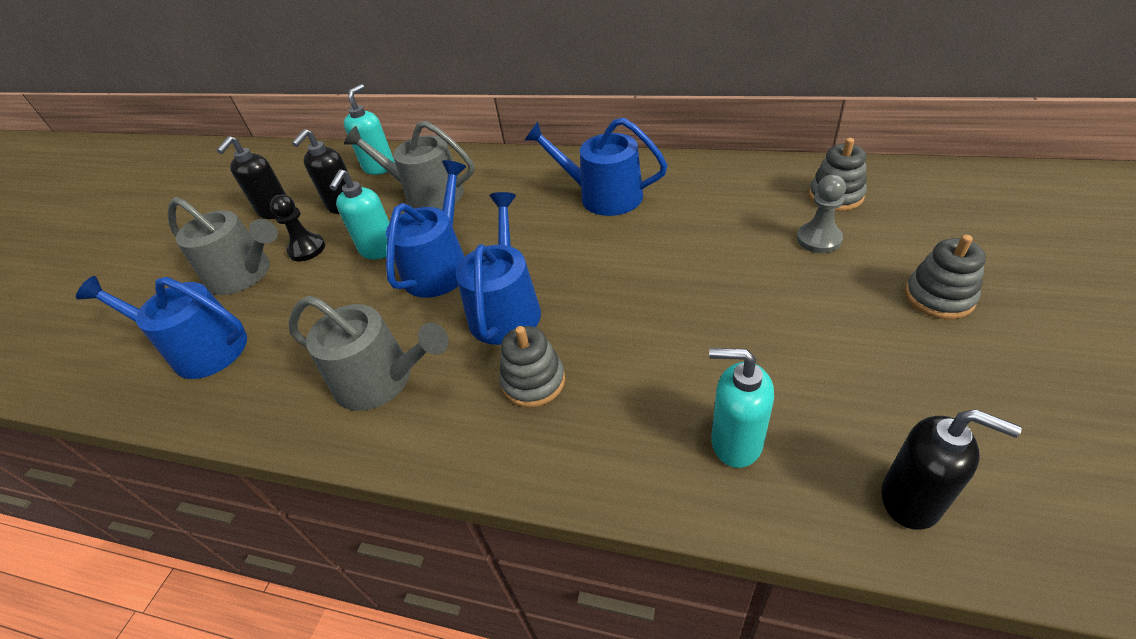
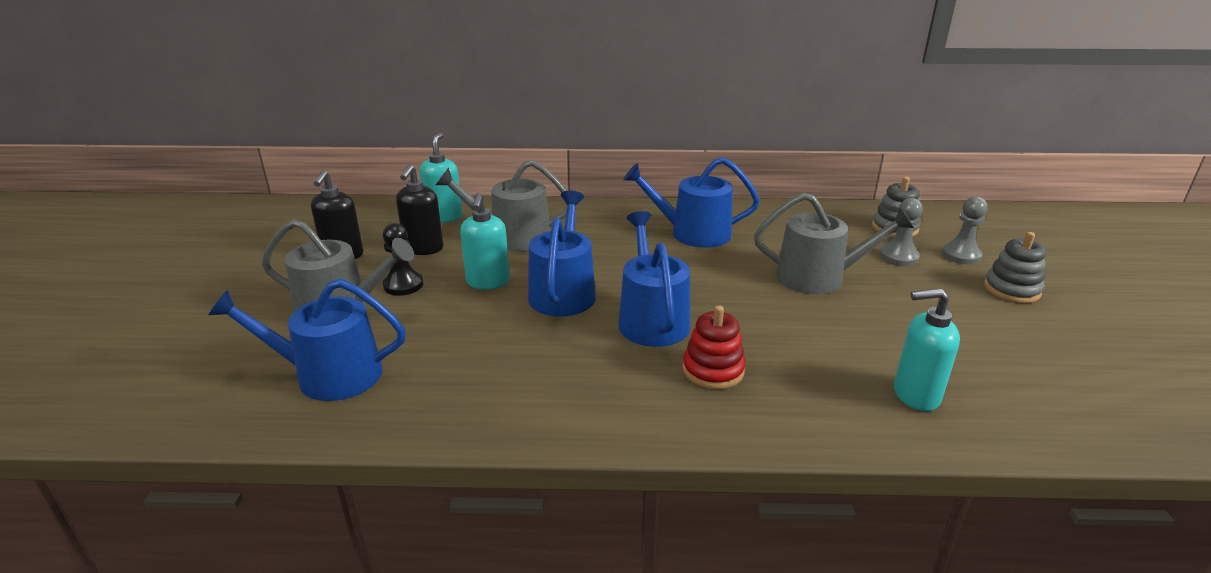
camera: 20 degrees left, 15 degrees down
(381, 380) = (558, 382): grey watering can -> grey watering can (818, 277)
(533, 381) = (713, 370): grey stacking toy -> red stacking toy
(899, 240) = (961, 255): none -> grey pawn
(911, 500) = (1068, 416): black soap dispenser -> none

